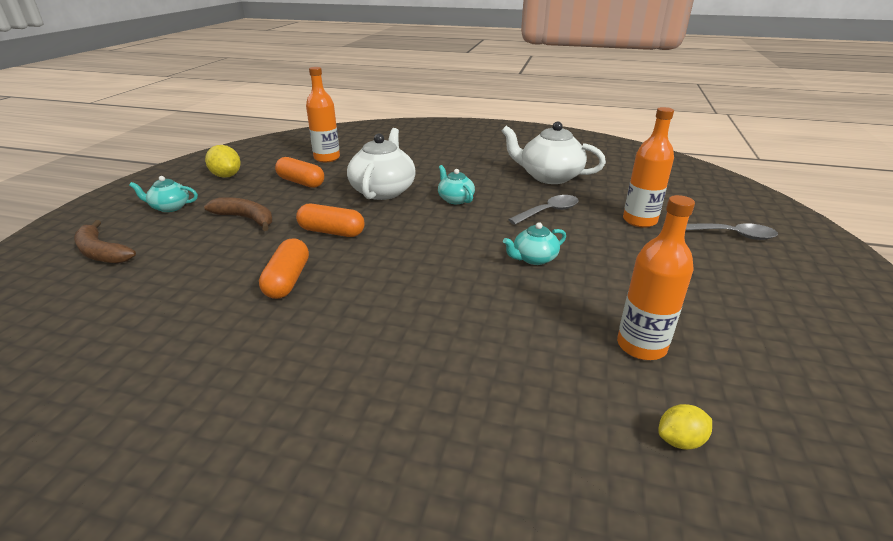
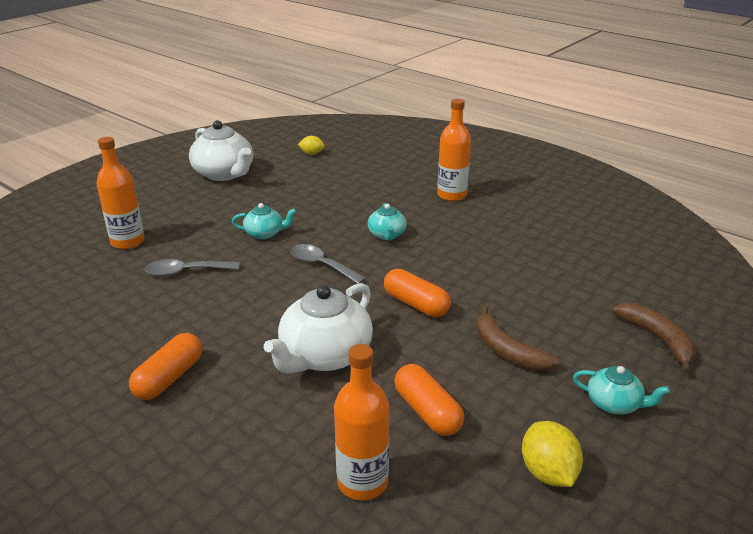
camera: 155 degrees left, 0 degrees up
(287, 280) = (468, 263): orange capsule -> orange capsule (169, 378)
(455, 199) = (255, 315): turquoise teapot -> turquoise teapot (387, 235)
(549, 177) = (103, 322): white teapot -> white teapot (224, 174)
(641, 346) = (276, 178): orange bottle -> orange bottle (451, 195)
(732, 235) = (89, 213): grey spoon -> grey spoon (322, 265)

